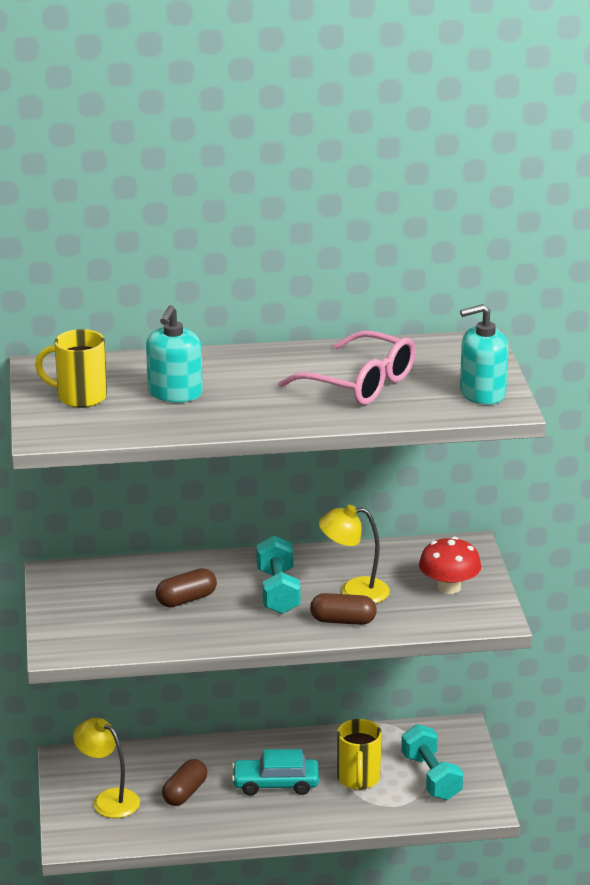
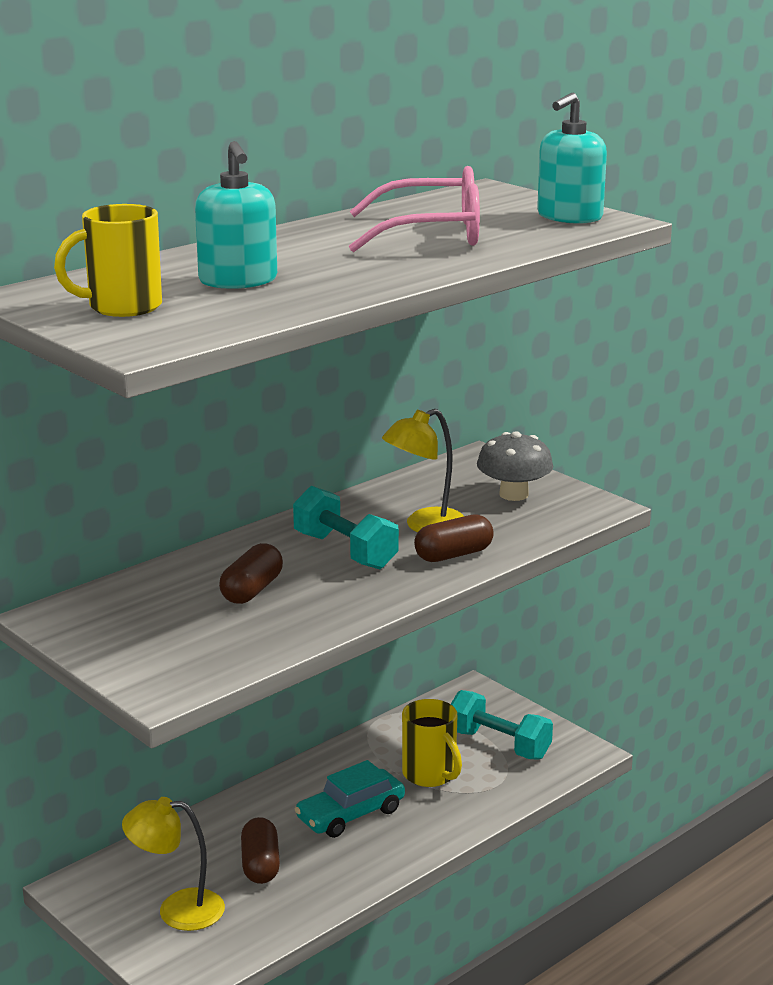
camera: 35 degrees left, 5 degrees down
(449, 587) = (513, 494): red mushroom -> grey mushroom

